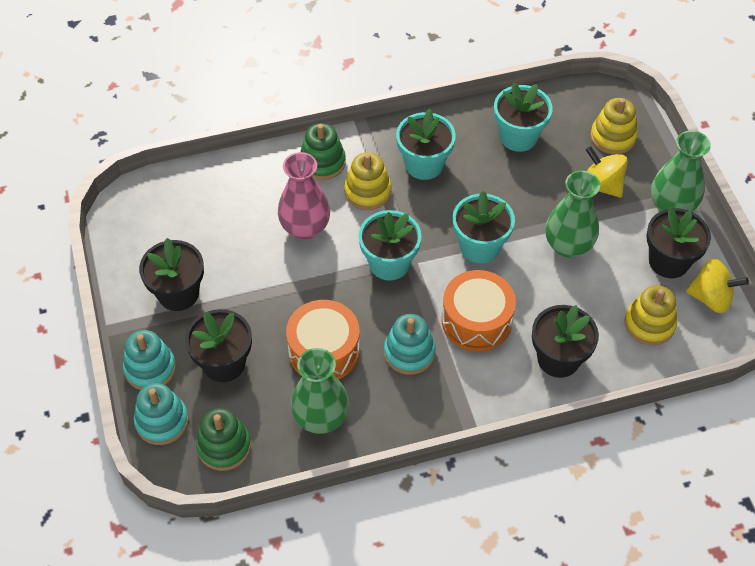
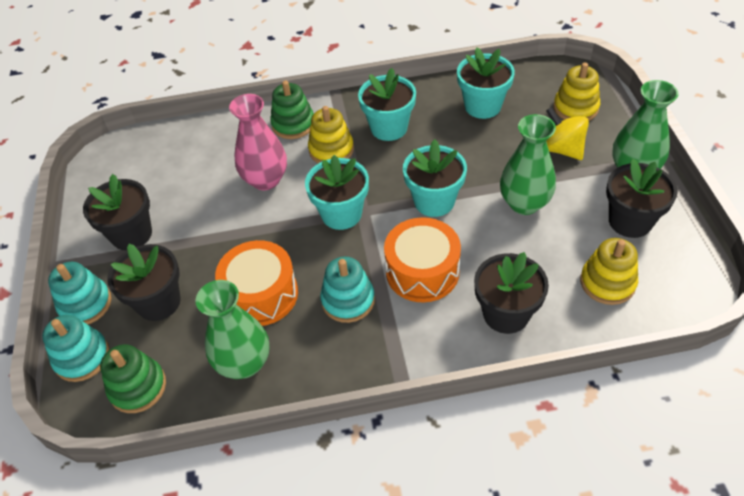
camera: 10 degrees right, 5 degrees down
(711, 298) = (676, 258): yellow spinning top -> none

